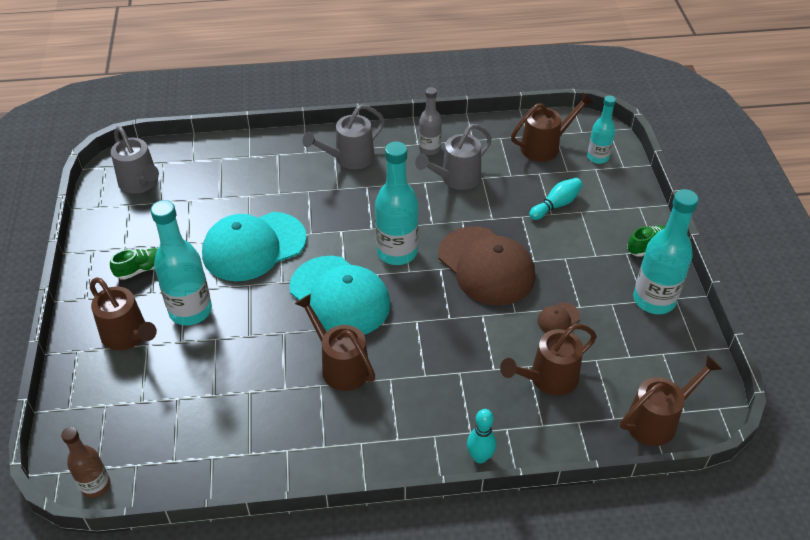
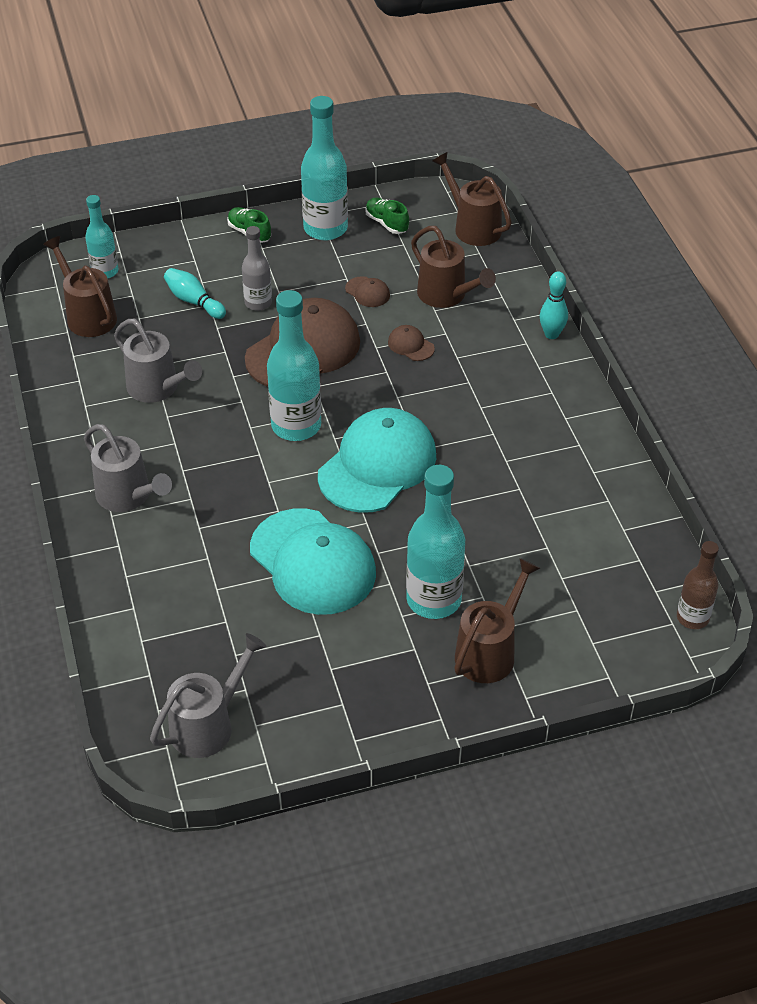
camera: 100 degrees left, 0 degrees up
(141, 269) = (377, 671): green shoe -> green shoe (386, 223)
(340, 365) = (475, 448): brown watering can -> none
(429, 149) = (101, 419): grey bottle -> grey bottle (258, 303)
(481, 340) = (410, 345): none -> brown cap

